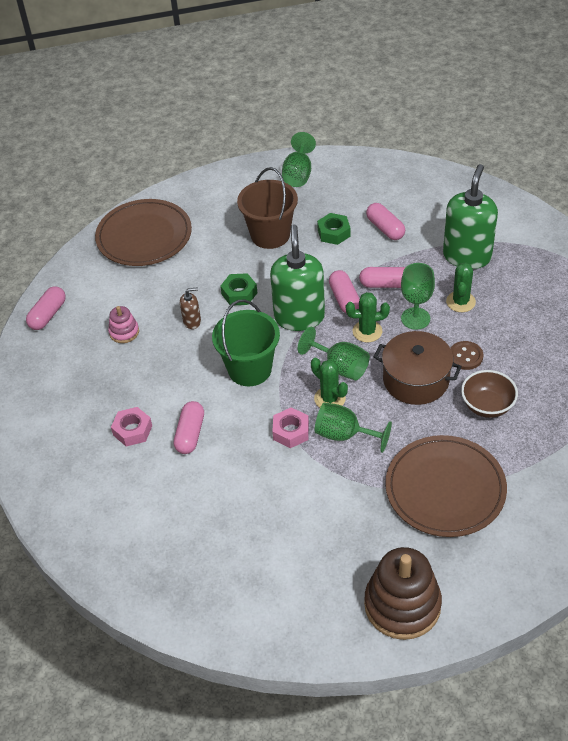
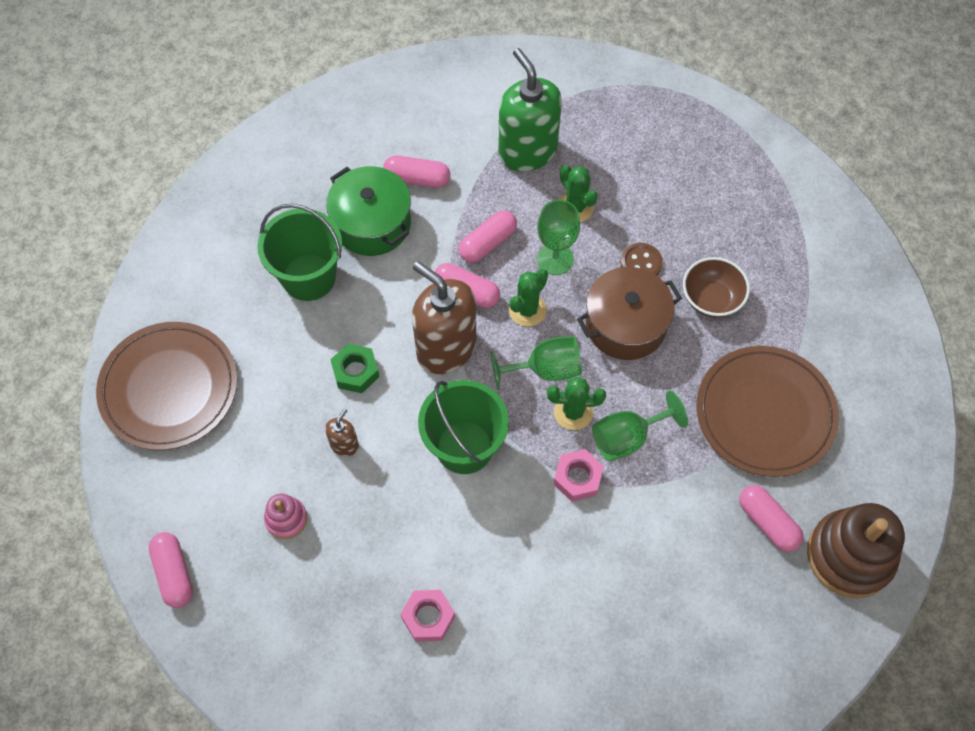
camera: 50 degrees left, 15 degrees up
(190, 434) = (488, 568): pink capsule -> pink capsule (767, 522)
(270, 235) = (309, 277): brown bucket -> green bucket
(298, 174) = (255, 180): green goblet -> none
(299, 317) = (446, 348): green soap dispenser -> brown soap dispenser
(334, 233) = (372, 223): green nut -> green pot

